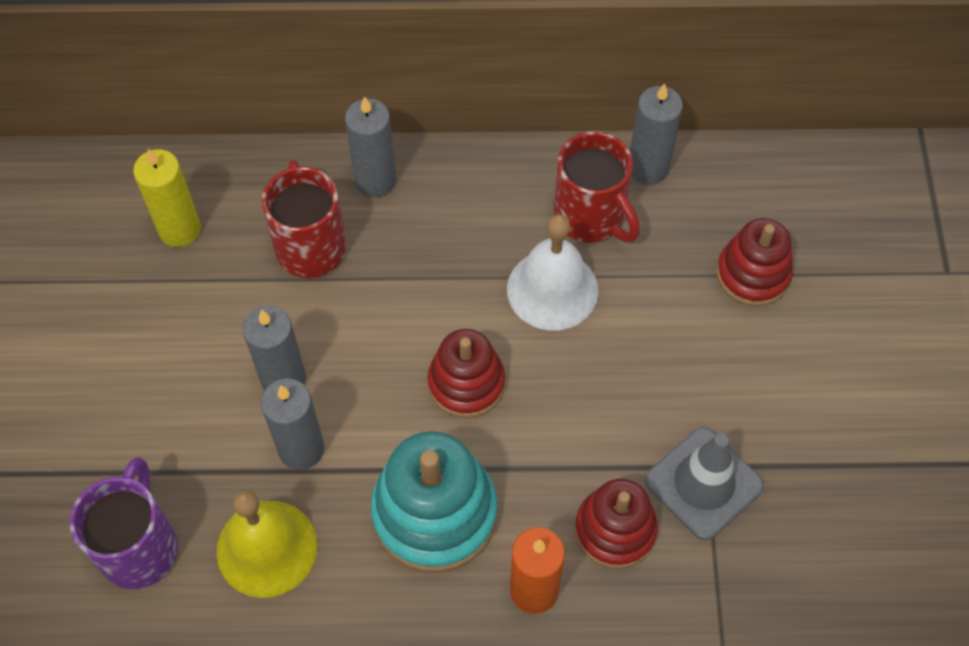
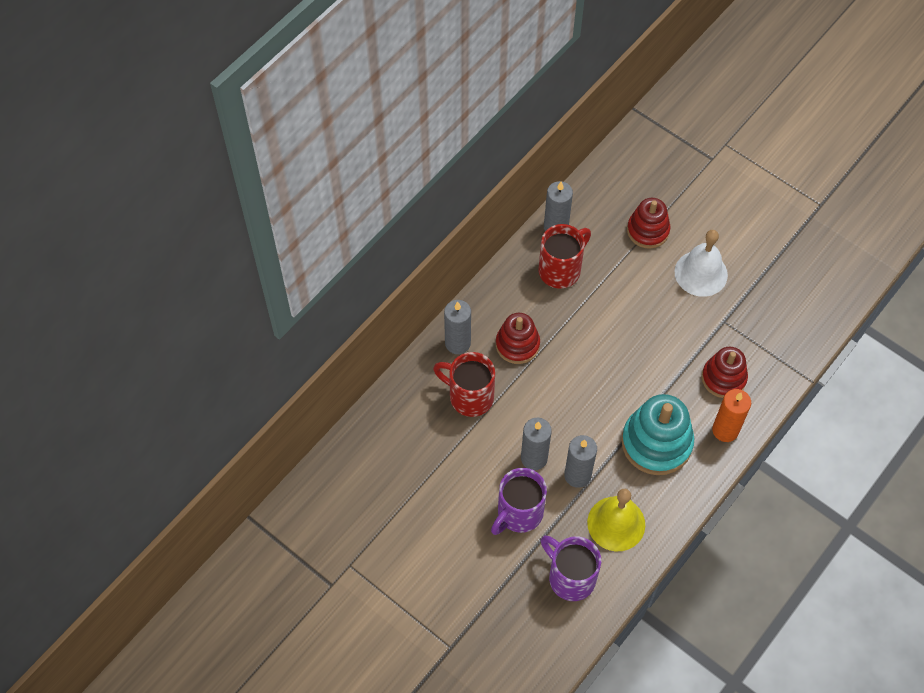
camera: 50 degrees left, 0 degrees up
(180, 229) = (407, 447): yellow candle -> none
(187, 418) = (519, 513): none -> purple mug
(466, 383) = (602, 384): red stacking toy -> red stacking toy (517, 344)
(552, 289) = (585, 314): white bell -> white bell (701, 273)
(591, 217) = (561, 270): red mug -> red mug turned 45 degrees counterclockwise
(703, 483) = (730, 328): grey traffic cone -> none

